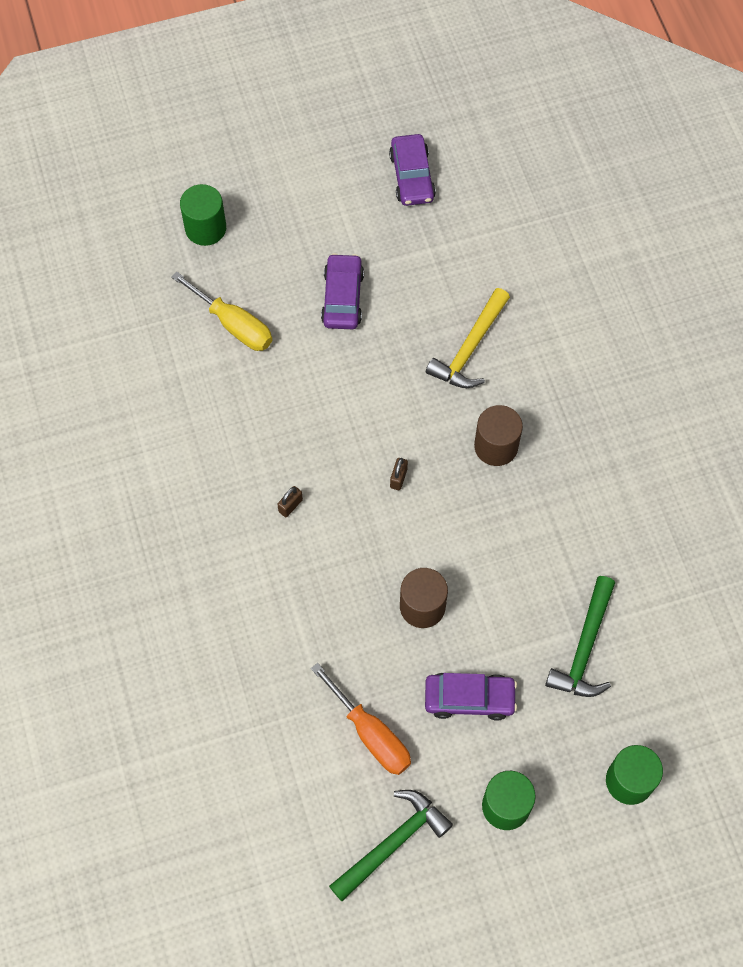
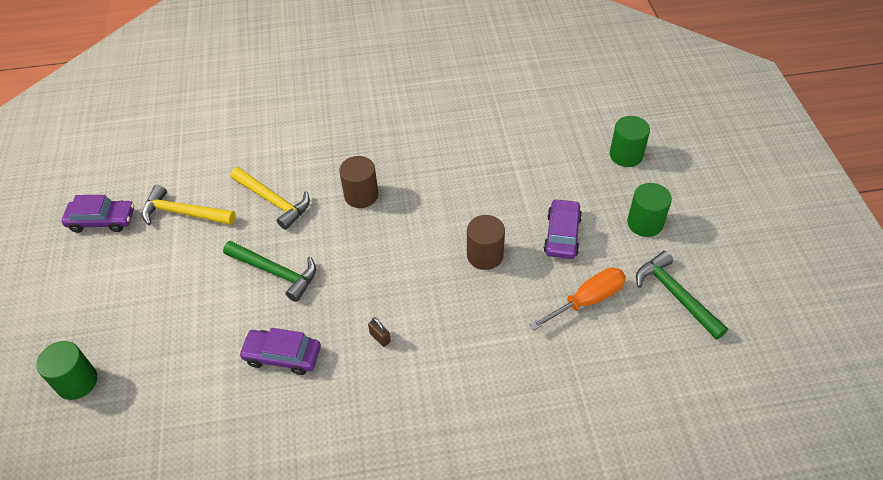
camera: 80 degrees left, 15 degrees down
(234, 325) = (189, 366): yellow screwdriver -> none
(343, 297) = (195, 280): purple car -> purple car (282, 356)
(398, 478) = (373, 259): brown padlock -> none
(435, 256) = (183, 213): none -> yellow hammer
(584, 648) = (528, 165): green hammer -> green hammer (276, 272)

